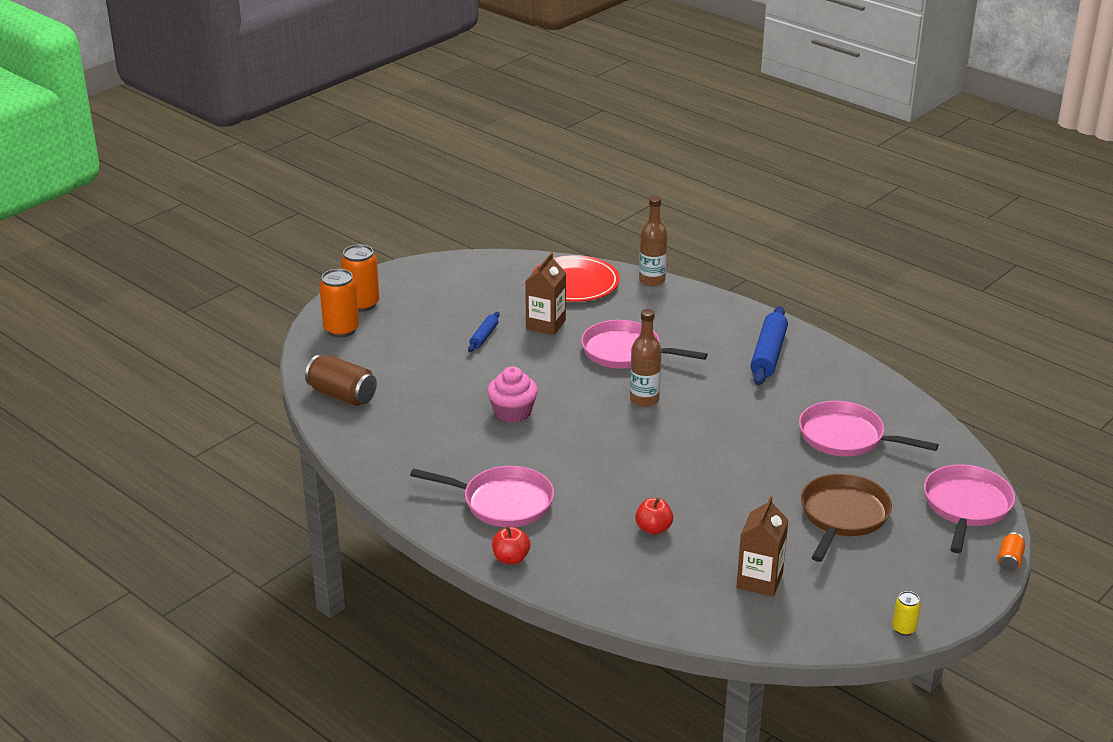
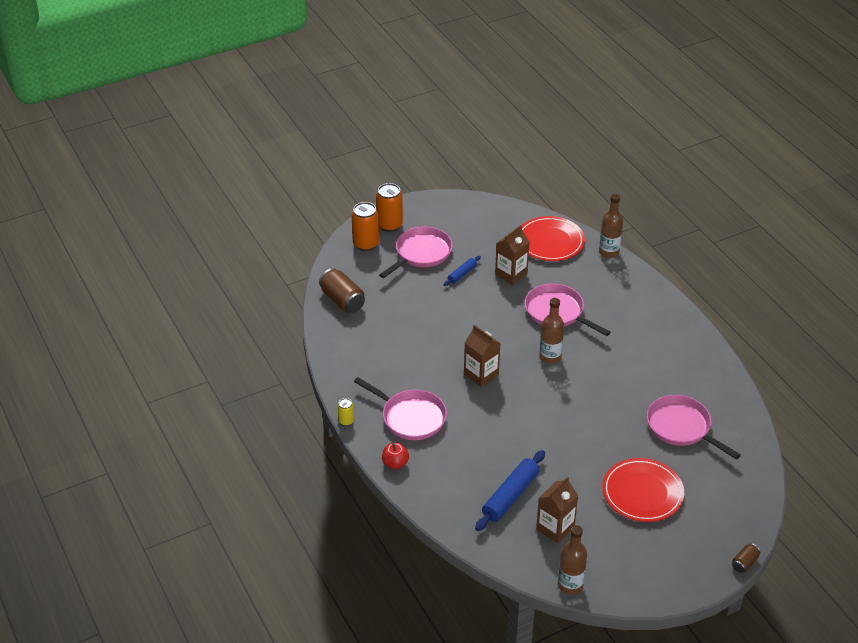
camera: 20 degrees right, 10 degrees up
(513, 412) = (452, 345): pink cupcake -> none
(568, 436) = (481, 374): none -> brown carton
(653, 528) = (503, 466): red apple -> none
(768, 354) = (662, 340): blue rolling pin -> blue rolling pin (510, 496)
(816, 639) = (570, 585): none -> brown bottle
(843, 516) = (642, 493): brown pan -> red plate
(904, 629) = (636, 595): yellow can -> yellow can (346, 421)
(966, 506) = (738, 510): pink pan -> pink pan (421, 253)
(1009, 560) = (744, 563): orange can -> brown can

